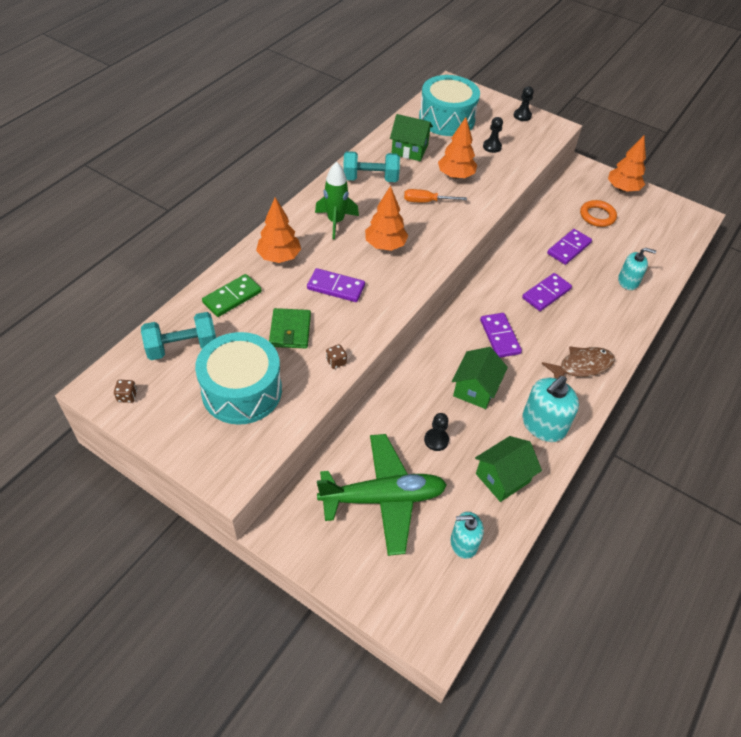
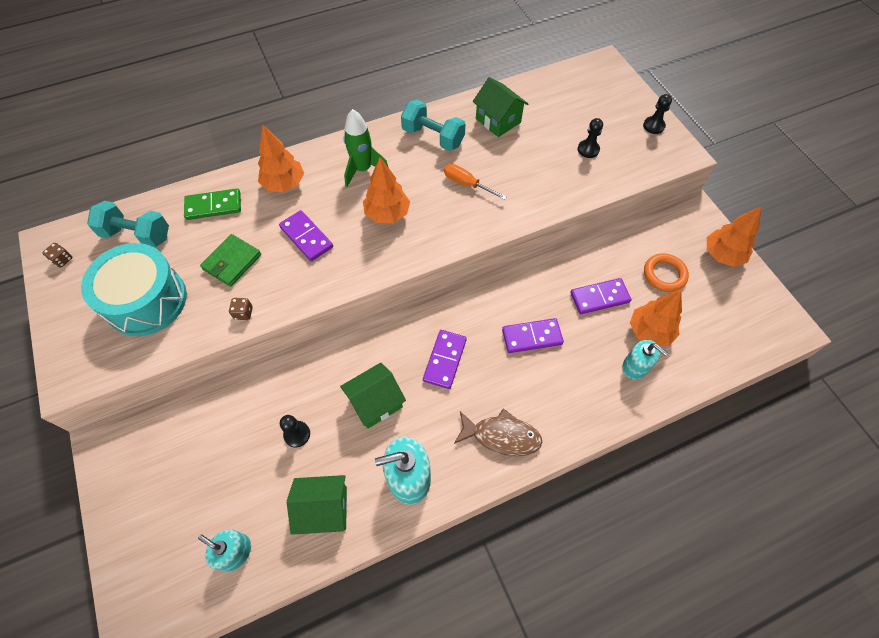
camera: 35 degrees right, 10 degrees up
(383, 498) = (206, 464): green plane -> none
(446, 119) = (566, 100): turquoise drum -> none
(455, 176) = (521, 167): orange tree -> orange tree (649, 331)

